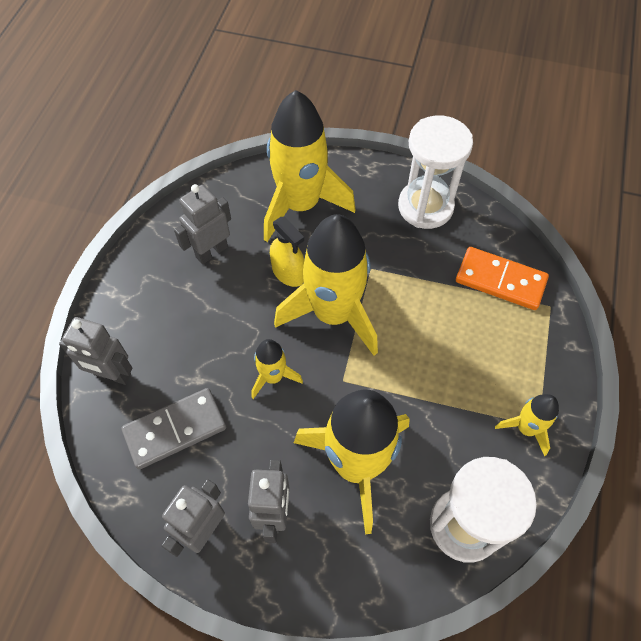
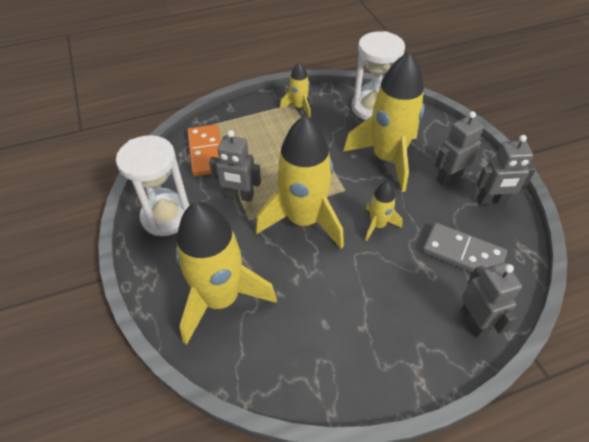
camera: 125 degrees left, 10 degrees down
(211, 251) = (318, 333): grey robot -> grey robot (239, 196)
(288, 272) = (293, 266): yellow spray bottle -> none

